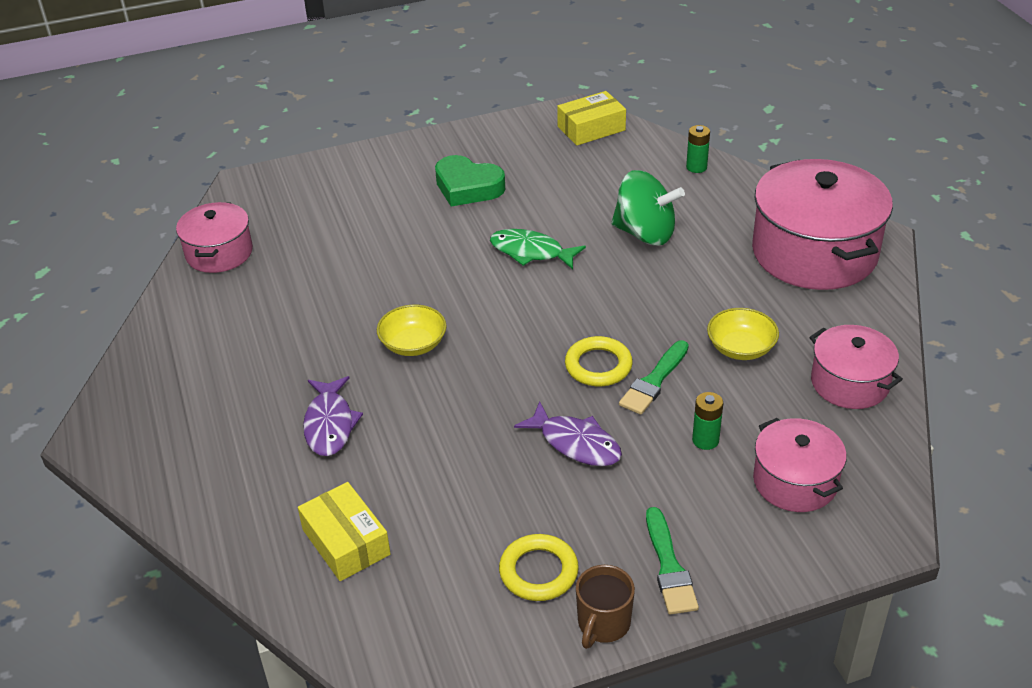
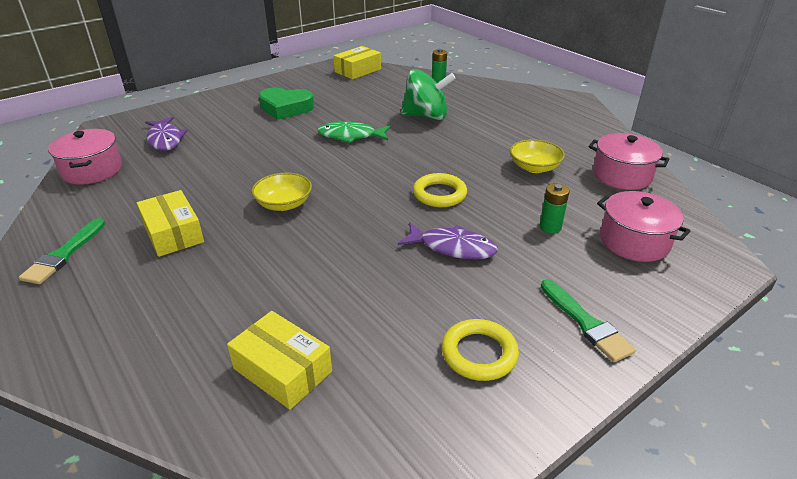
camera: 20 degrees left, 5 degrees down
(285, 360) = (173, 233): none -> yellow box
(330, 424) = (231, 273): purple fish -> purple fish (165, 139)
(603, 624) = (563, 385): brown mug -> none
(654, 381) = (487, 196): green brush -> green brush (64, 254)
(814, 252) = (543, 111): pink pot -> none

